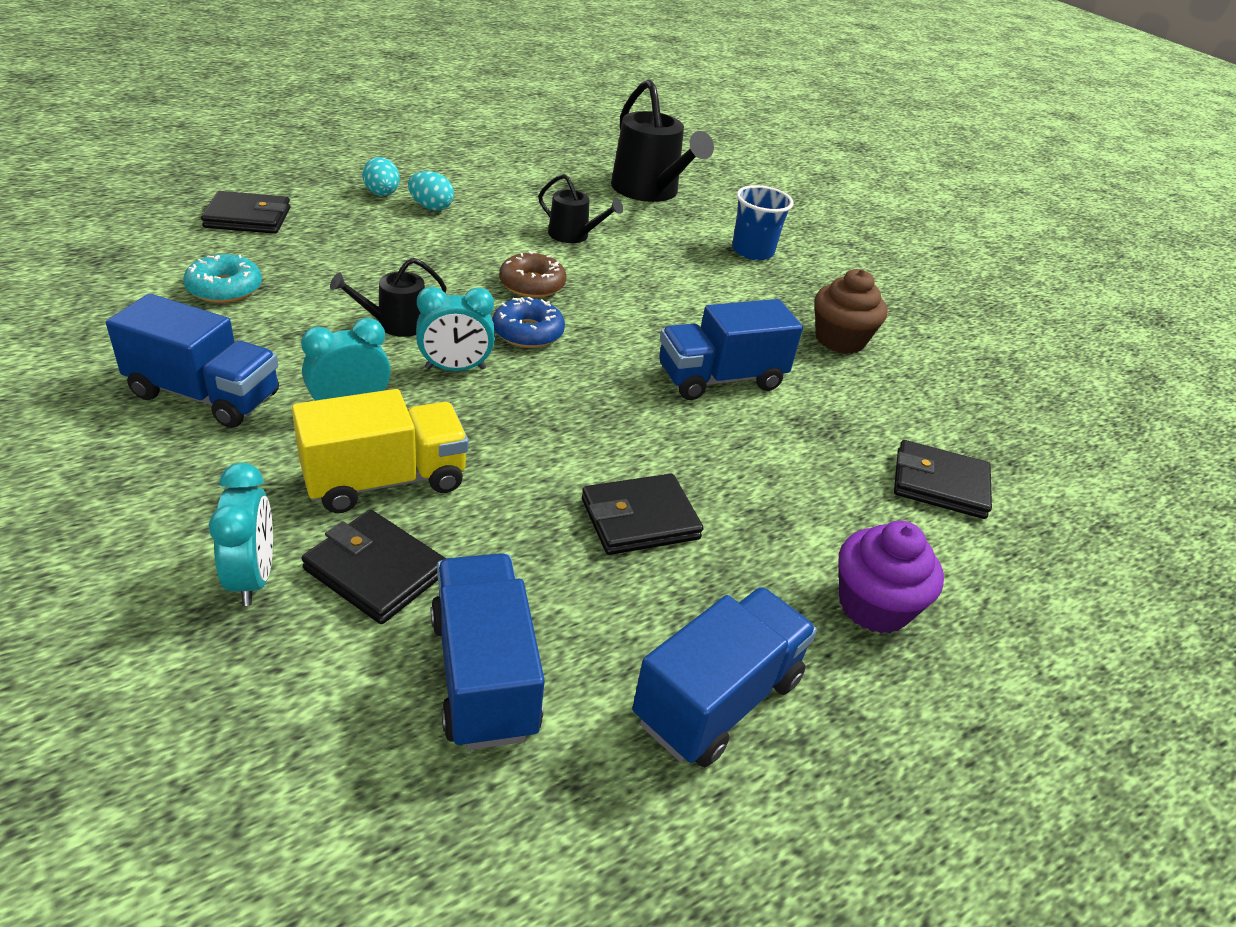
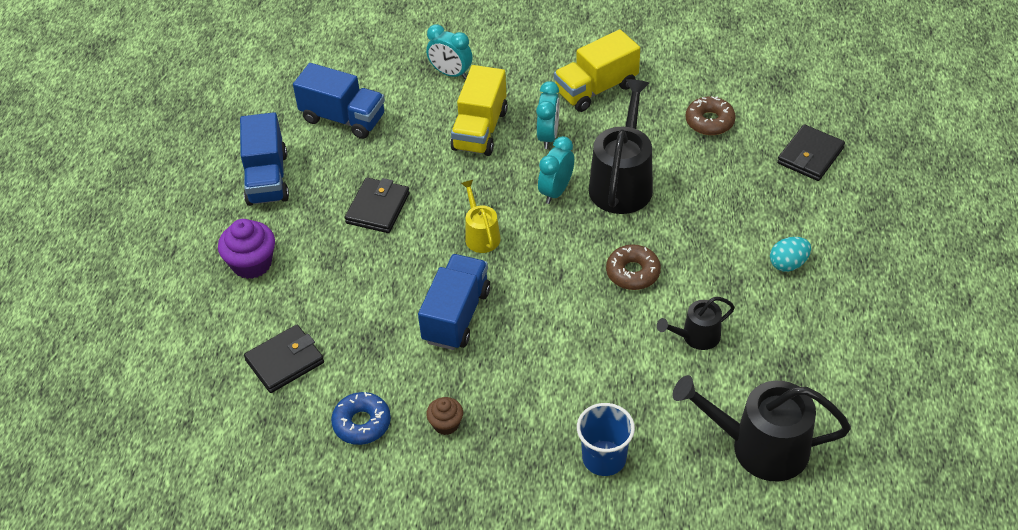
camera: 135 degrees right, 10 degrees up
(205, 395) = (596, 89): blue truck -> yellow truck
(225, 288) = (709, 121): turquoise donut -> brown donut
(375, 571) = (424, 108): black wallet -> none
(382, 194) = (825, 242): turquoise egg -> none
(396, 324) = (622, 183): black watering can -> black watering can, size x1.87
(528, 332) = (573, 242): blue donut -> blue donut (362, 423)
(588, 403) = (481, 235): none -> yellow watering can
(840, 339) = (446, 424): brown cupcake -> brown cupcake, size x0.59

